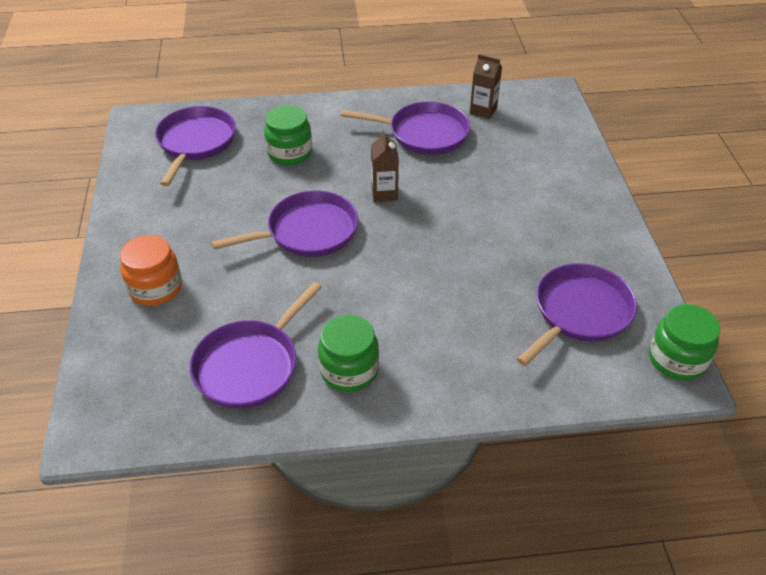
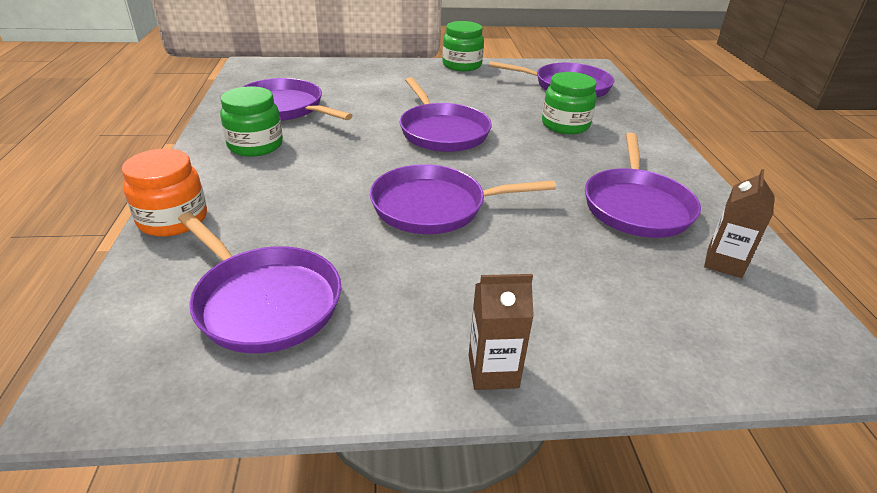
camera: 90 degrees right, 10 degrees down
(156, 288) = (380, 77): orange jar -> orange jar (173, 219)
(384, 193) = (506, 173): brown carton -> brown carton (493, 371)
(444, 234) = (434, 206): none -> purple pan
(677, 359) = (123, 395): green jar -> green jar (462, 65)

